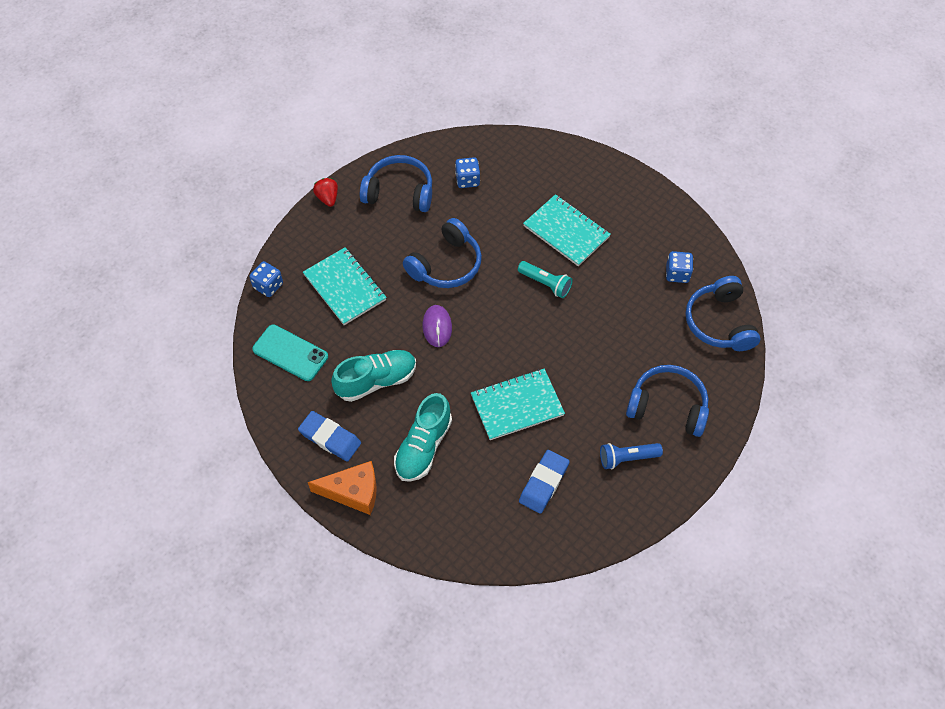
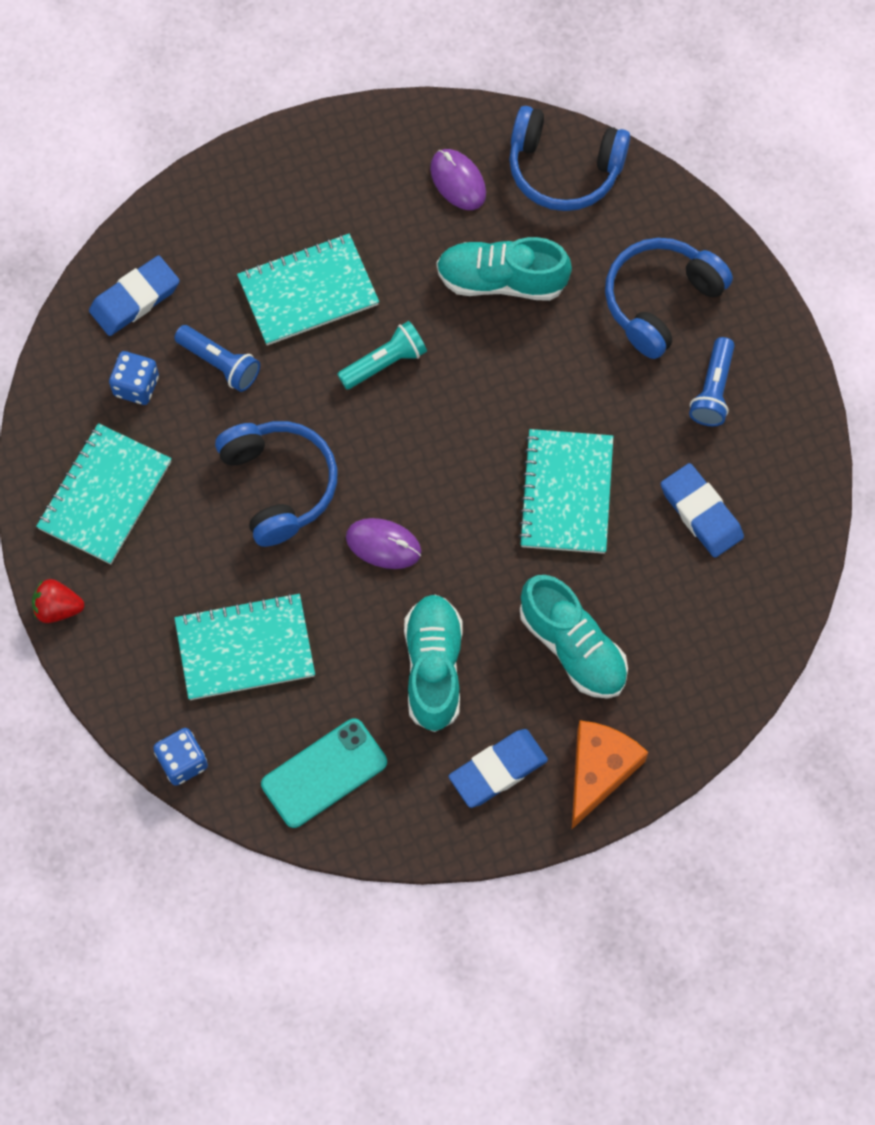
camera: 65 degrees left, 10 degrees up
(399, 192) = (105, 495): blue headphones -> turquoise notebook
(501, 210) = (220, 364): none -> blue flashlight
(516, 159) = (135, 299): none -> blue eraser
(630, 319) = (501, 280): none -> turquoise shoe
(677, 274) = (458, 181): blue dice -> purple mouse

